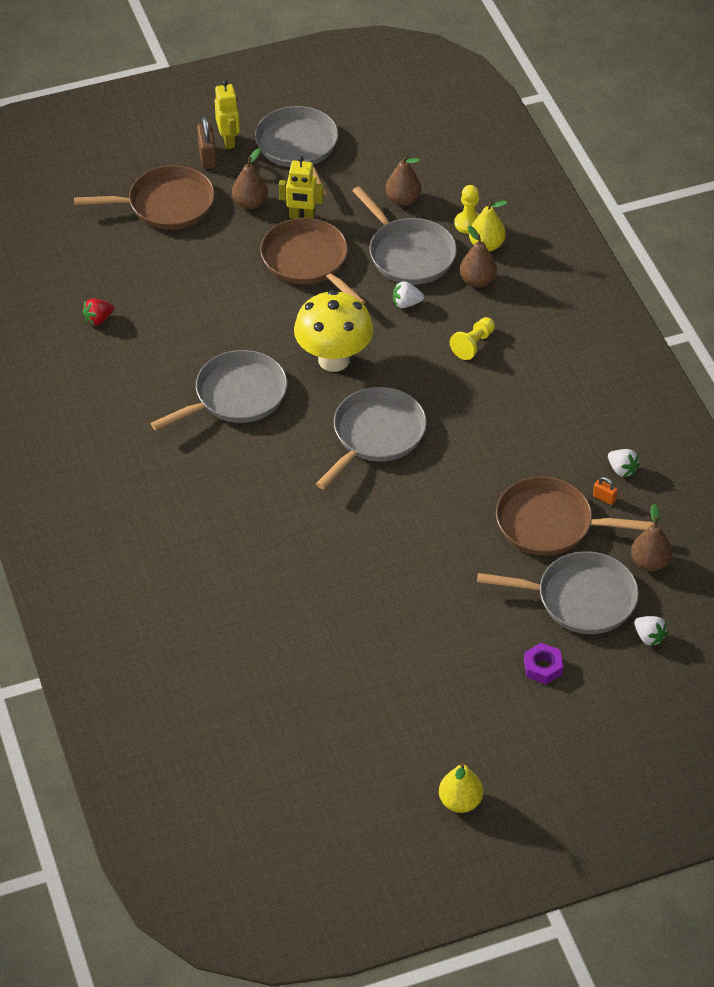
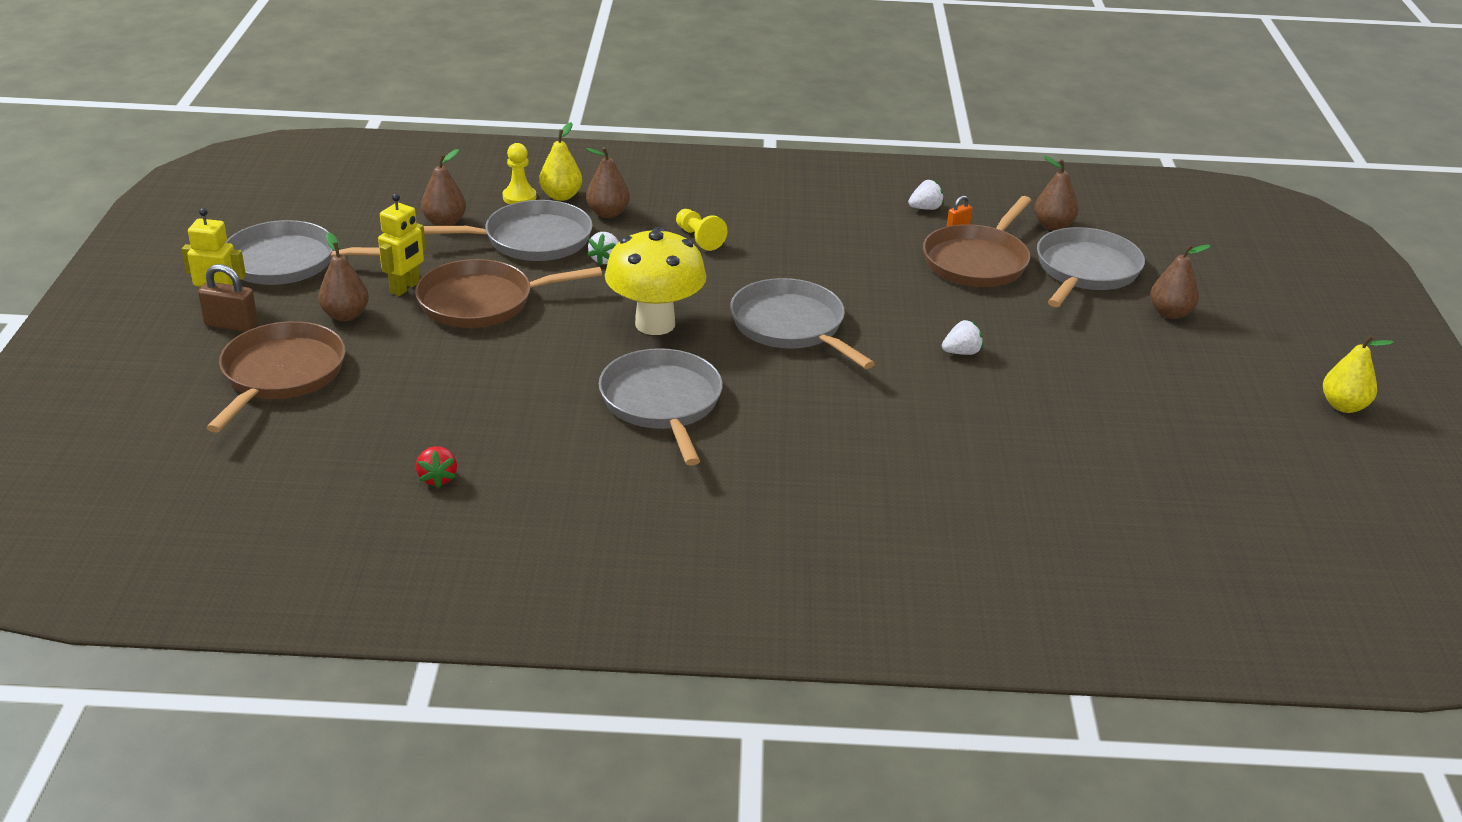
camera: 70 degrees left, 15 degrees down
(543, 667) = (1170, 313): purple nut -> brown pear
(649, 637) = (1148, 250): white strawberry -> white strawberry (961, 352)

